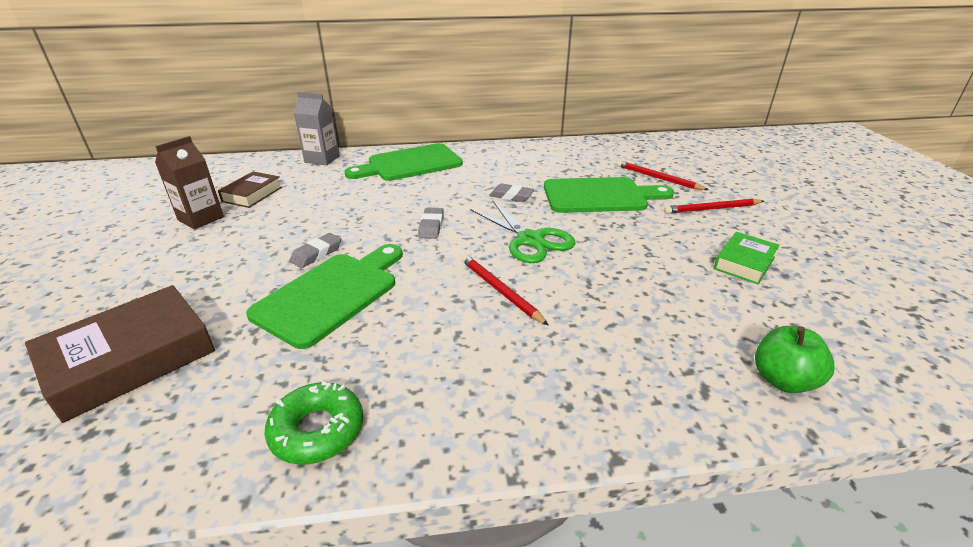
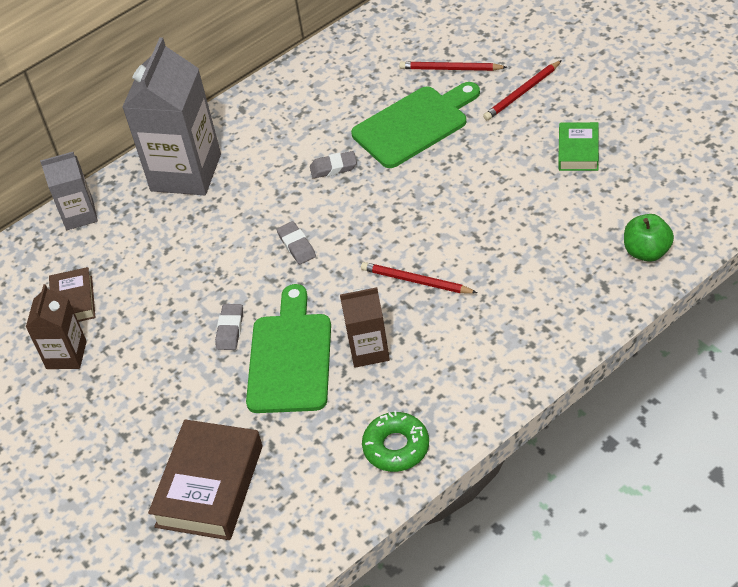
camera: 25 degrees left, 15 degrees up
(399, 323) = (369, 350): none -> brown carton
(410, 164) = (186, 172): green cutting board -> grey carton
(530, 240) = (396, 215): green scissors -> none

